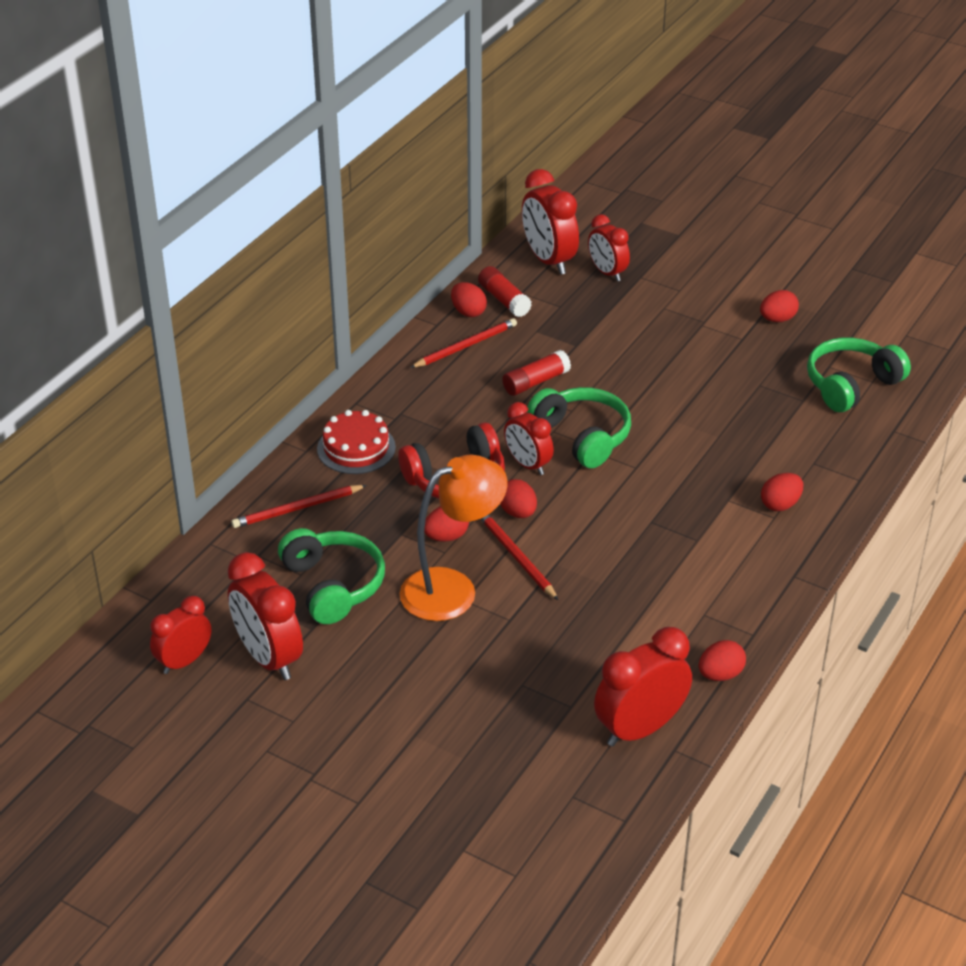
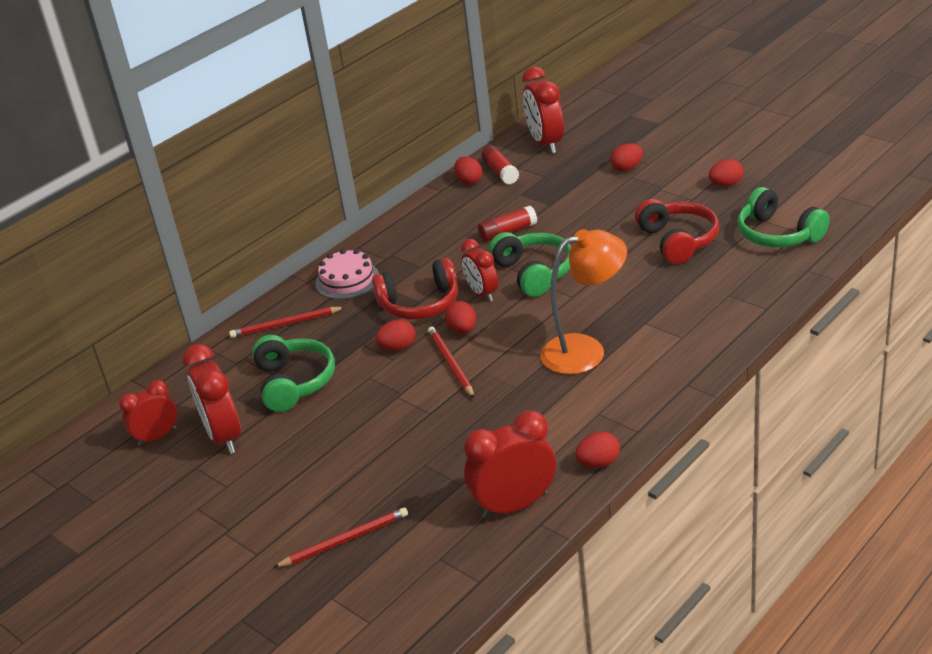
camera: 15 degrees right, 5 degrees down
(356, 448) = (347, 280): red cake -> pink cake
(452, 588) = (390, 387): orange lamp -> orange lamp (585, 350)
(466, 346) = (459, 206): red pencil -> red pencil (345, 540)
(607, 272) = (591, 151): red clock -> none
(740, 394) = (678, 241): none -> red headphones
(780, 504) = (690, 327): red egg -> red egg (627, 168)
(851, 385) = (778, 234): green headphones -> green headphones turned 105 degrees counterclockwise

